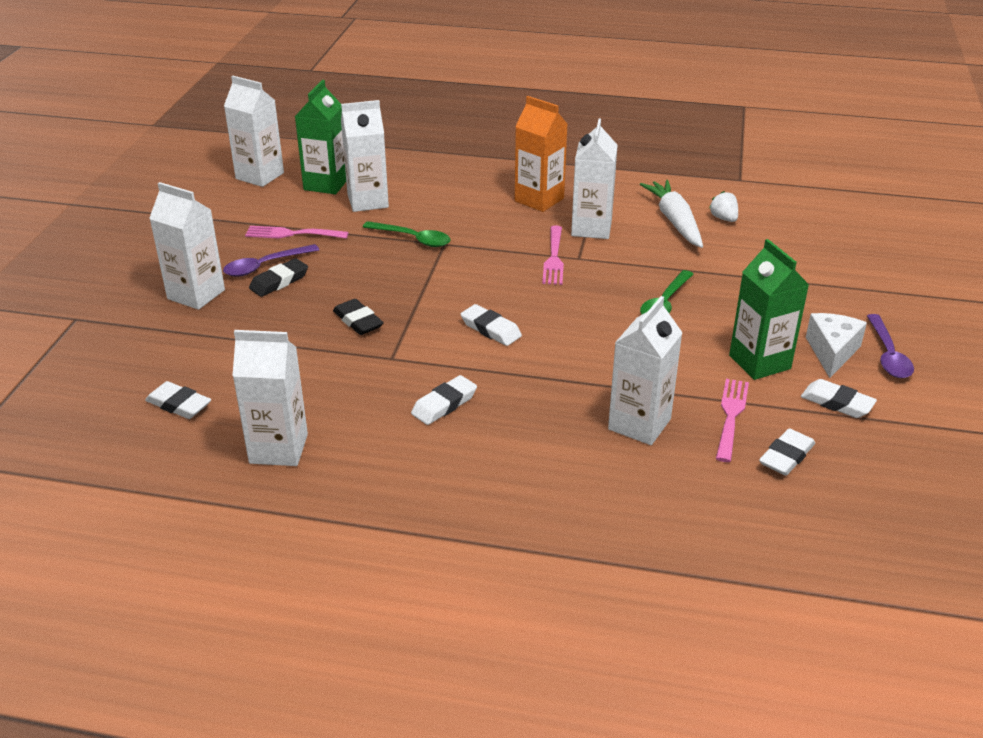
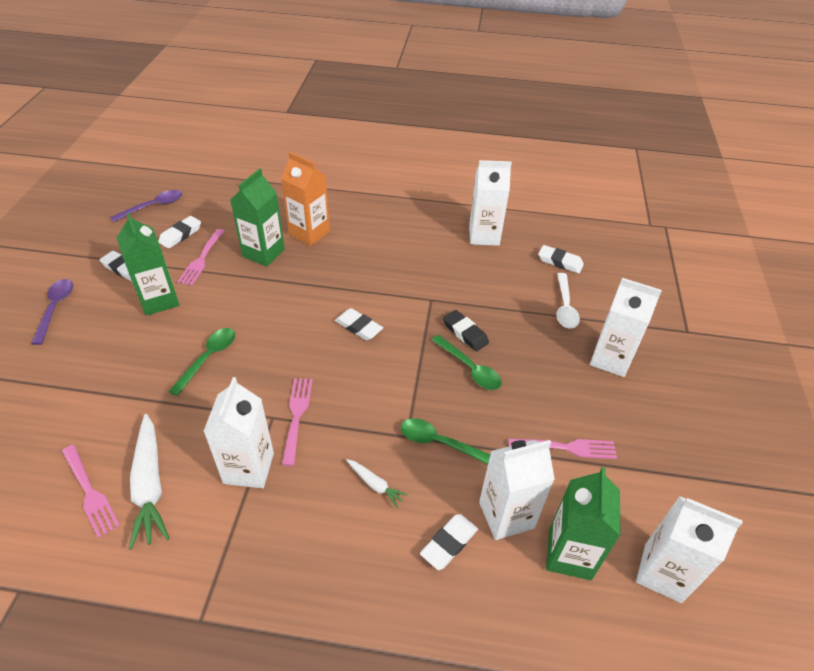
camera: 175 degrees right, 10 degrees up
(213, 346) = (565, 307): none -> white spoon
(264, 266) = (571, 397): purple spoon -> purple spoon (153, 206)
(279, 281) = (548, 376): black eraser -> none
(364, 289) = (470, 369): none -> green spoon
(444, 404) = (389, 264): white eraser -> white eraser (449, 543)
(477, 217) = (375, 485): none -> white carrot
(539, 200) = (300, 526): orange carton -> orange carton (309, 233)
(639, 424) = (263, 253): white carton -> green carton
(723, 218) = (90, 492): white strawberry -> pink fork
(832, 352) = (97, 310): white cheese -> none

